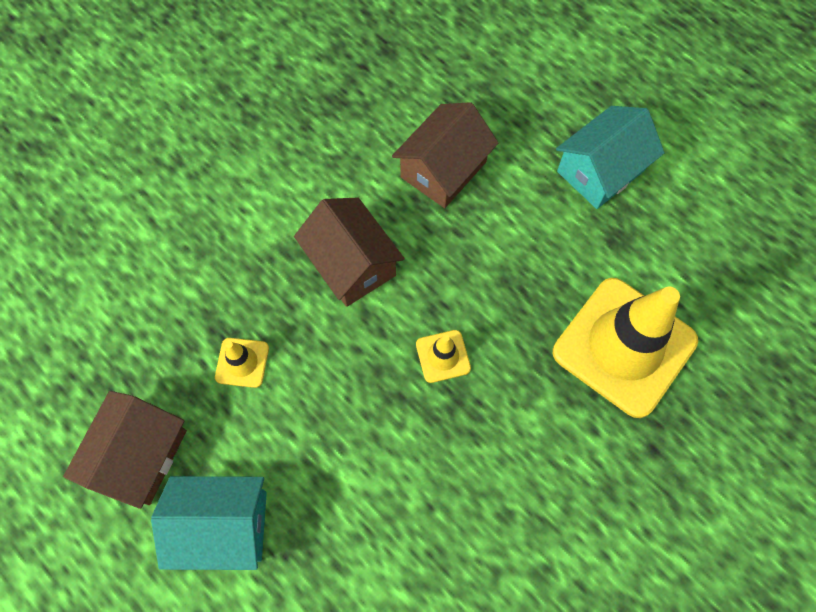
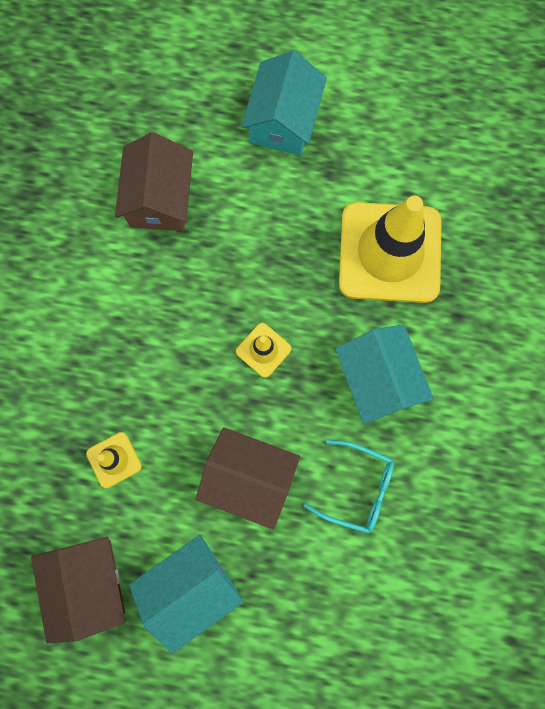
camera: 35 degrees left, 10 degrees up
(351, 264) = (142, 324): brown house -> brown house (249, 478)
(442, 546) = (358, 488): none -> turquoise glasses
(533, 456) = (378, 379): none -> turquoise house

